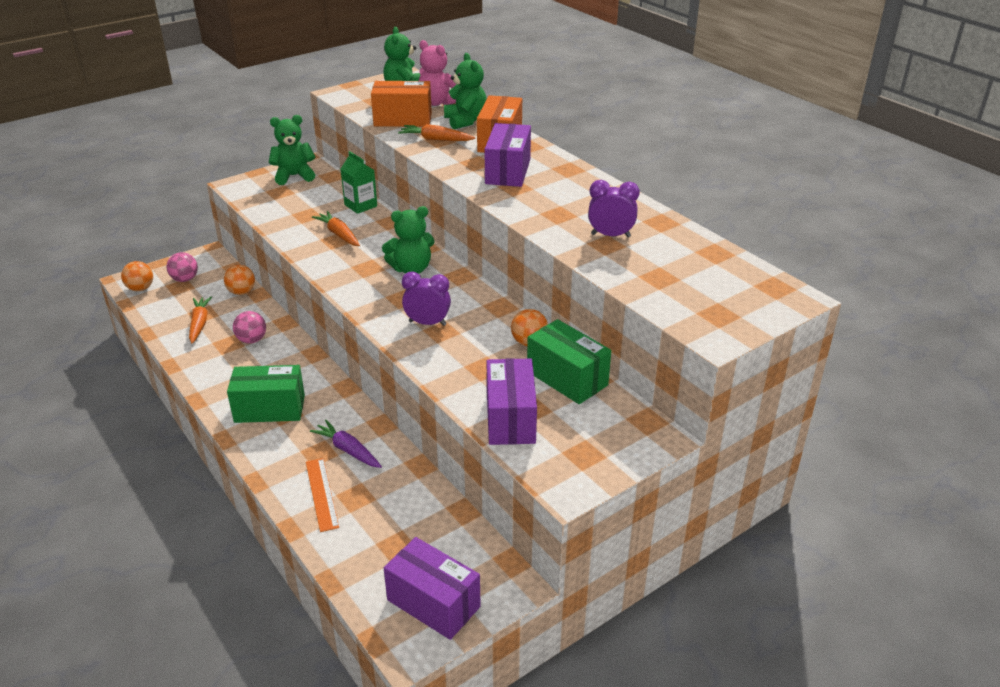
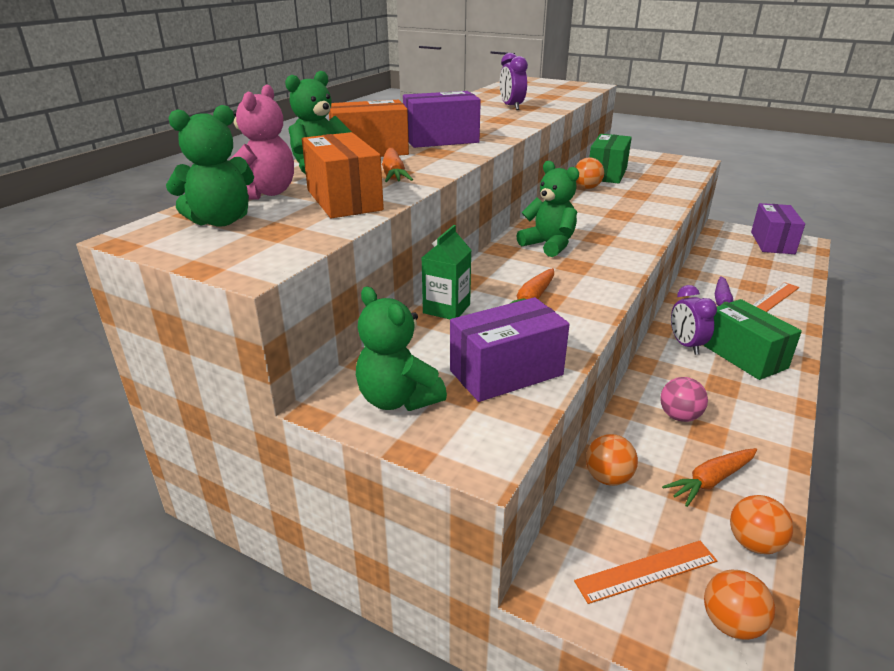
camera: 115 degrees left, 5 degrees down
(156, 315) = (753, 543): none -> orange ball
(185, 279) = (646, 571): pink ball -> orange ruler
(427, 323) = (618, 220): purple clock -> purple clock (686, 345)
(510, 418) = (670, 180): purple box -> purple box (506, 373)

